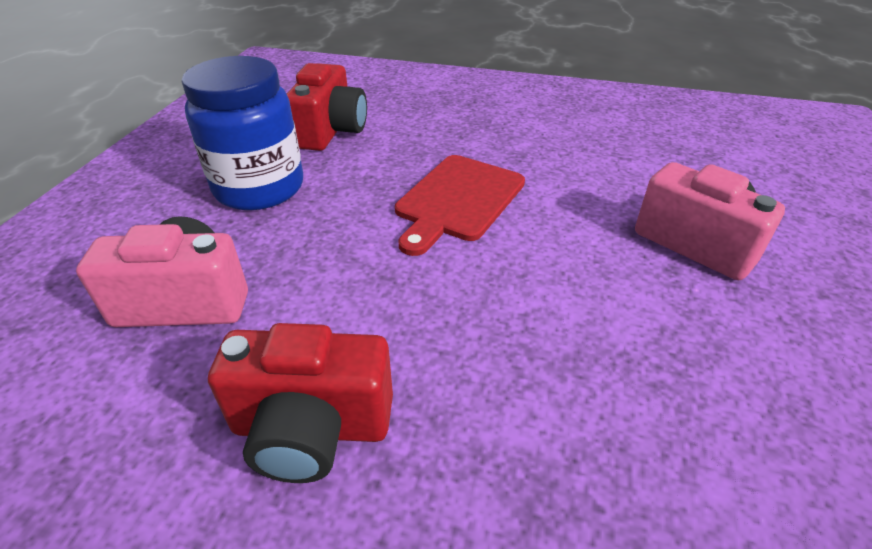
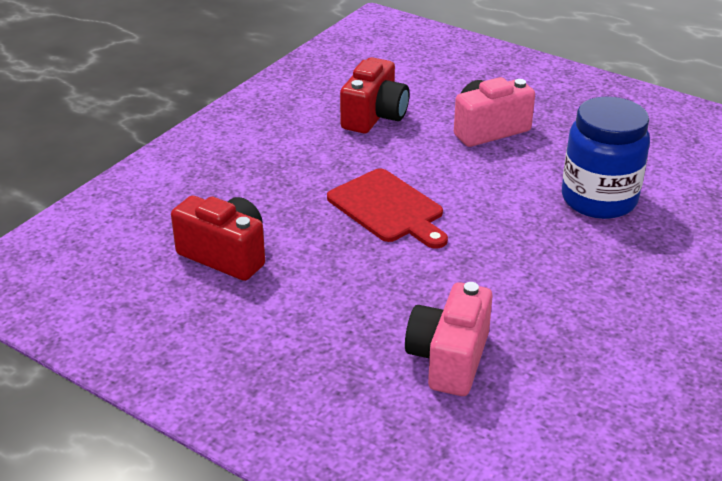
camera: 70 degrees left, 5 degrees down
(259, 188) = (306, 310): blue jar -> blue jar (598, 199)
(311, 428) = (586, 310): red camera -> red camera (374, 116)

